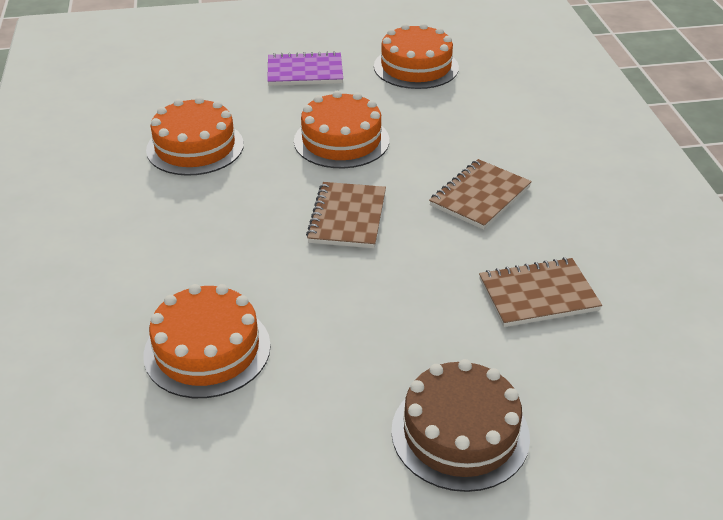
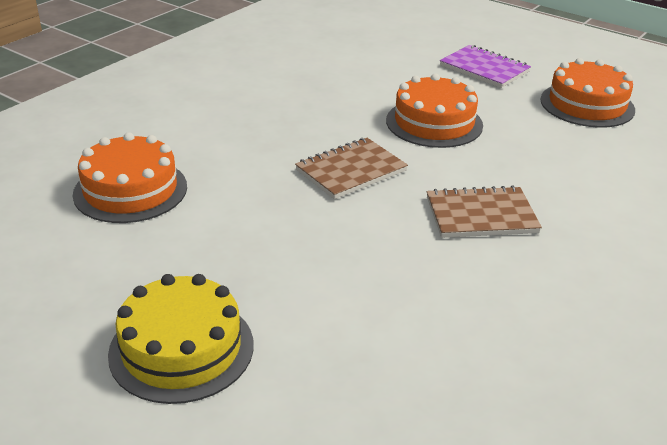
camera: 45 degrees right, 5 degrees down
(195, 147) = (325, 78): orange cake -> none
(460, 433) = (181, 348): brown cake -> yellow cake
(538, 295) = (405, 308): brown notebook -> none

